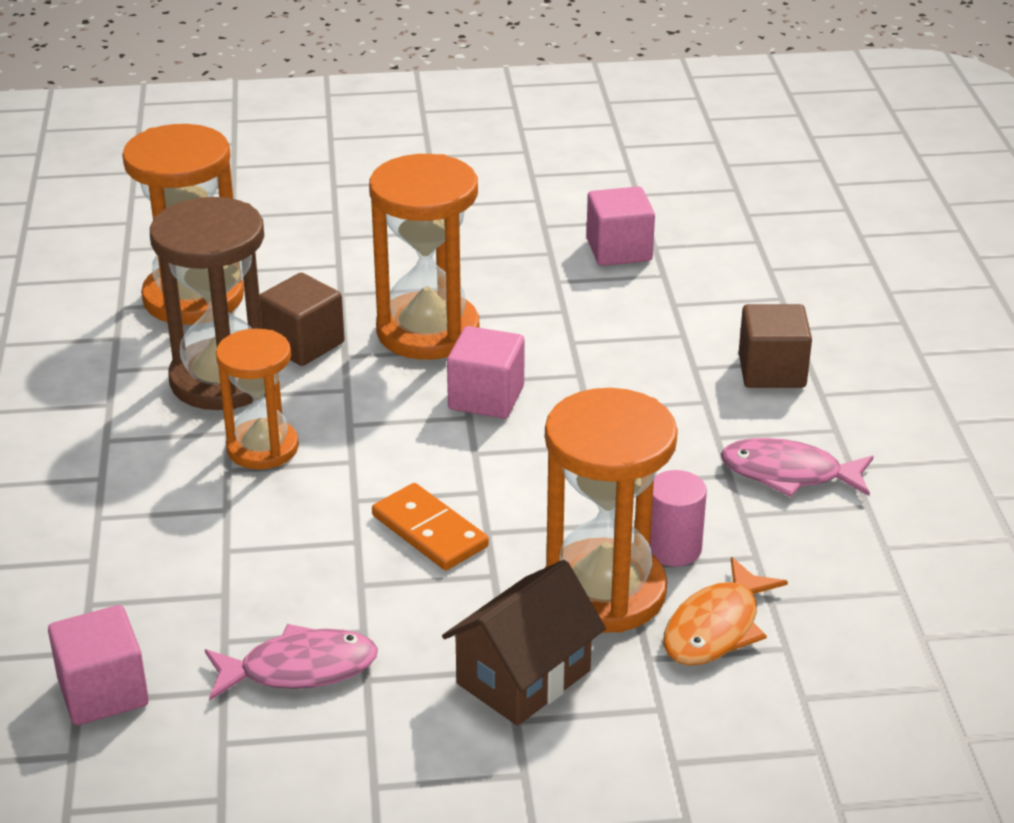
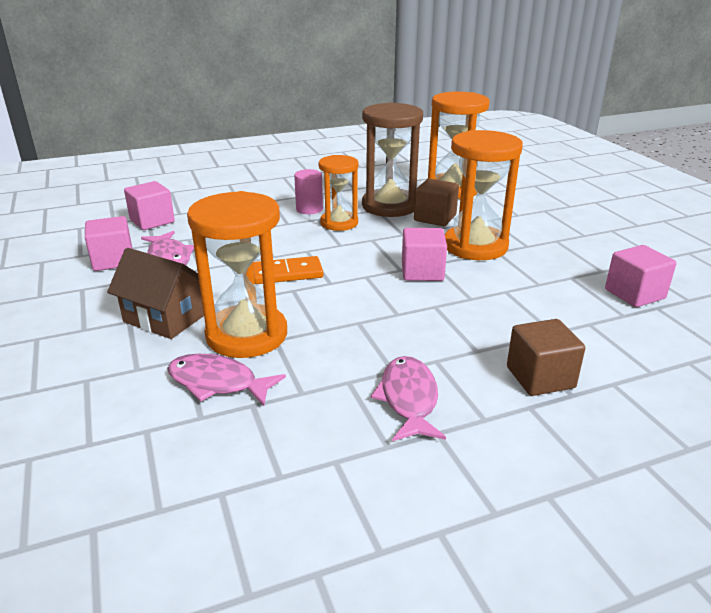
camera: 75 degrees right, 5 degrees down
(272, 747) = (113, 260): none -> pink cube
(430, 531) = (287, 273): orange domino -> orange domino turned 45 degrees clockwise
(673, 548) = (298, 356): pink cylinder -> pink cylinder (309, 209)
(716, 628) = (217, 383): orange fish -> pink fish

